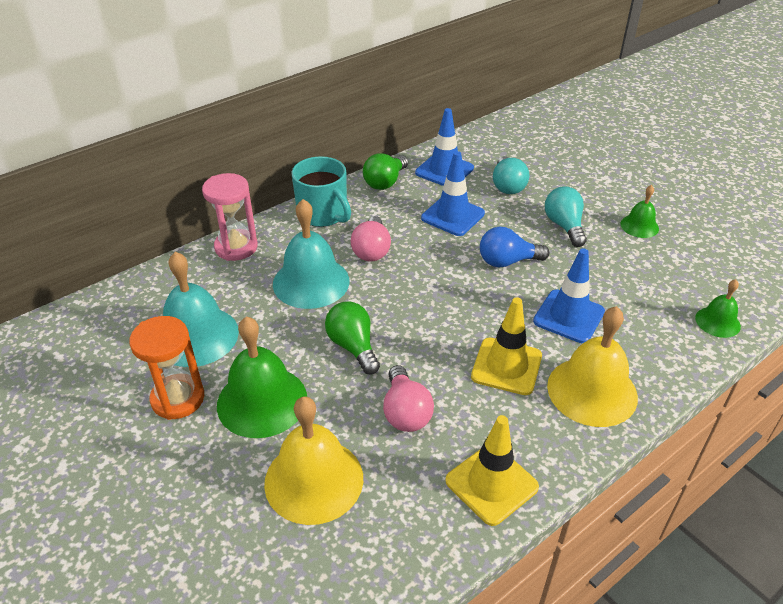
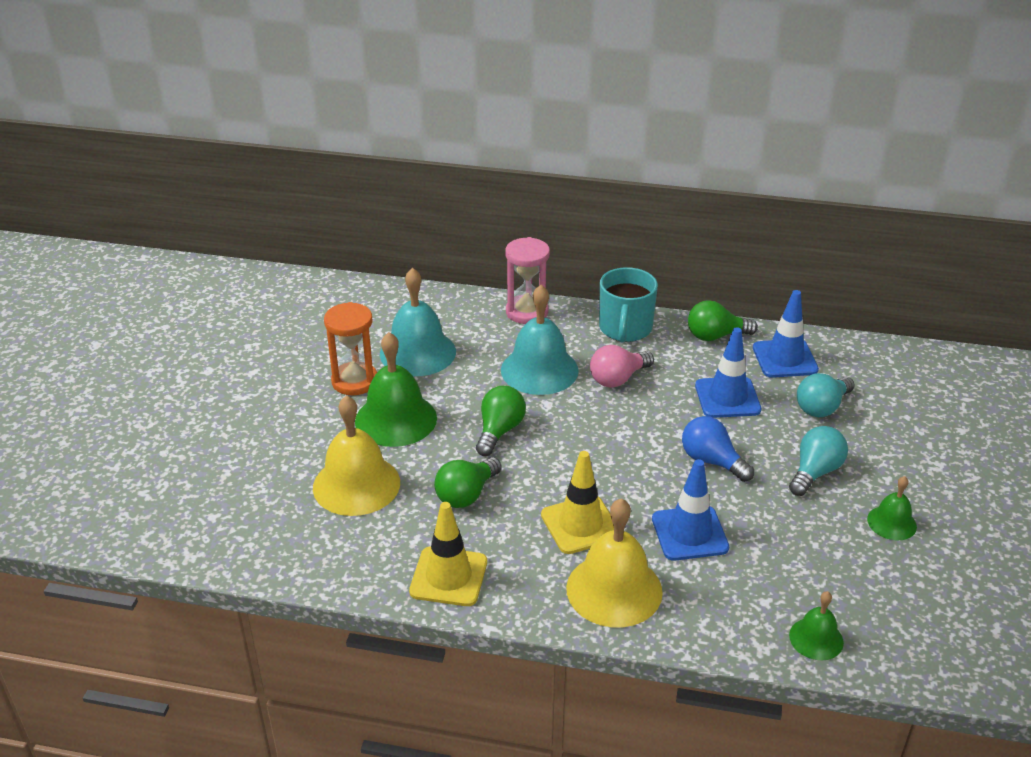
camera: 50 degrees right, 5 degrees down
(405, 412) = (466, 494): pink light bulb -> green light bulb

